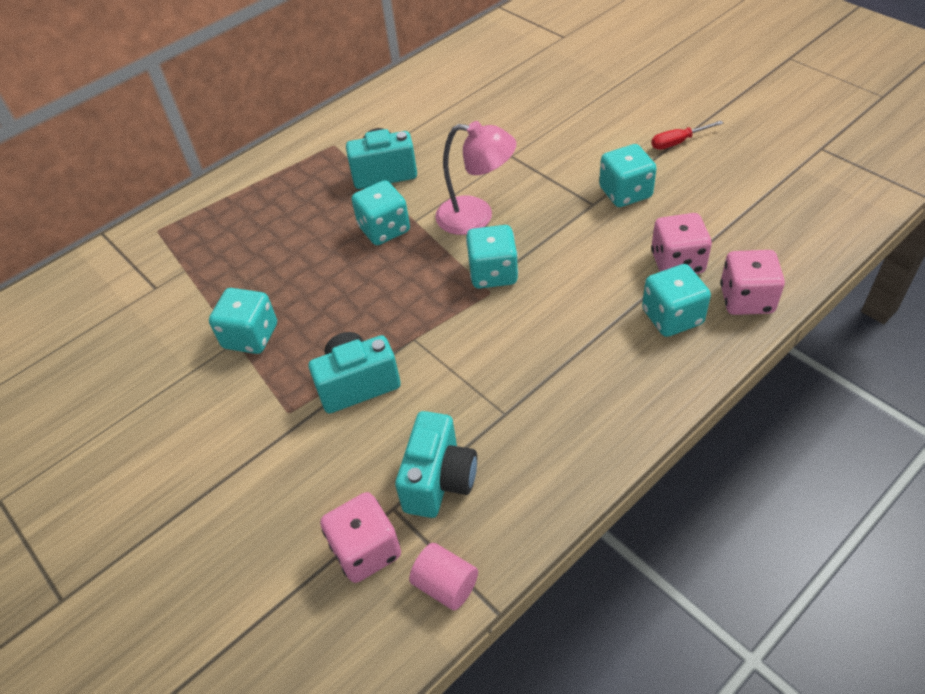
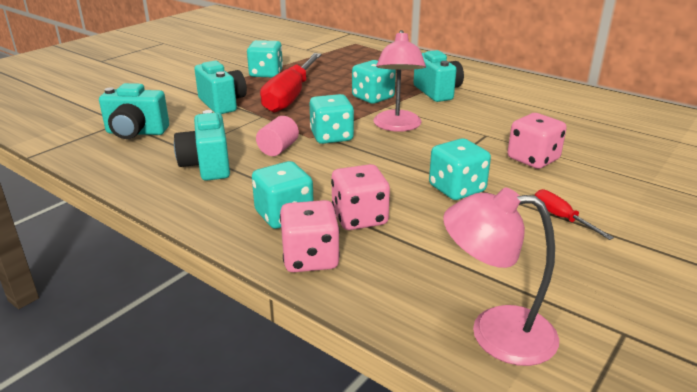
camera: 75 degrees right, 20 degrees down
(354, 309) = (290, 96): none -> red screwdriver
(366, 550) = (93, 118): pink dice -> pink dice (533, 159)
(446, 585) = (56, 140): pink cylinder -> pink cylinder (278, 149)
(555, 388) = (207, 166): none -> turquoise camera
(831, 205) = (495, 333): none -> pink lamp

